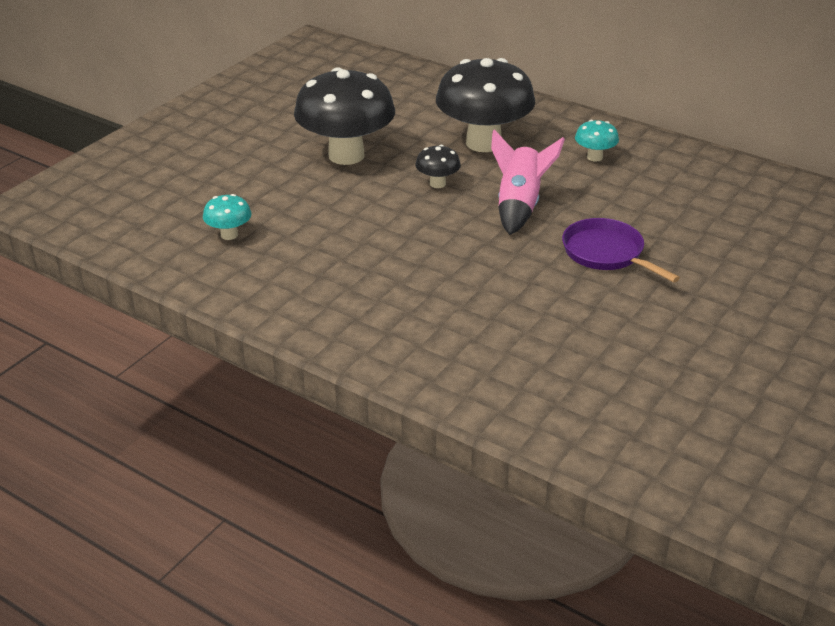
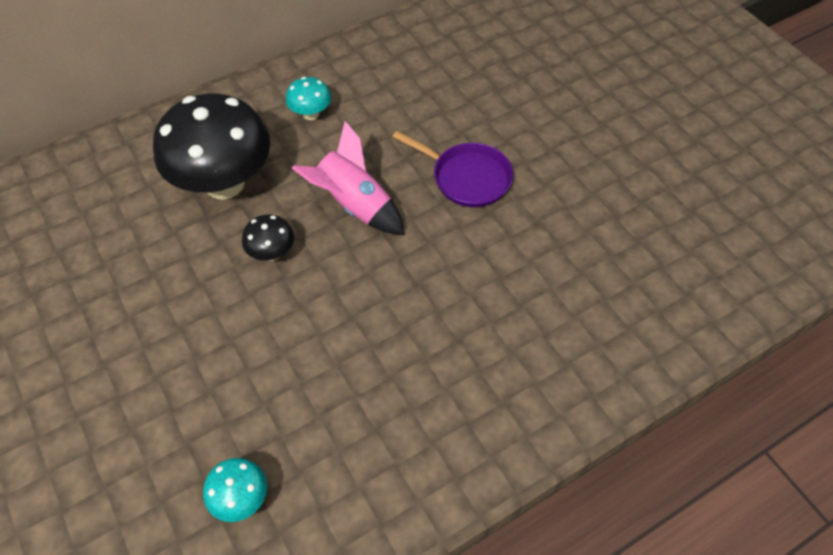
camera: 65 degrees left, 20 degrees up
(346, 155) = (157, 313): black mushroom -> none
(606, 254) = (466, 177): purple pan -> purple pan turned 135 degrees counterclockwise

